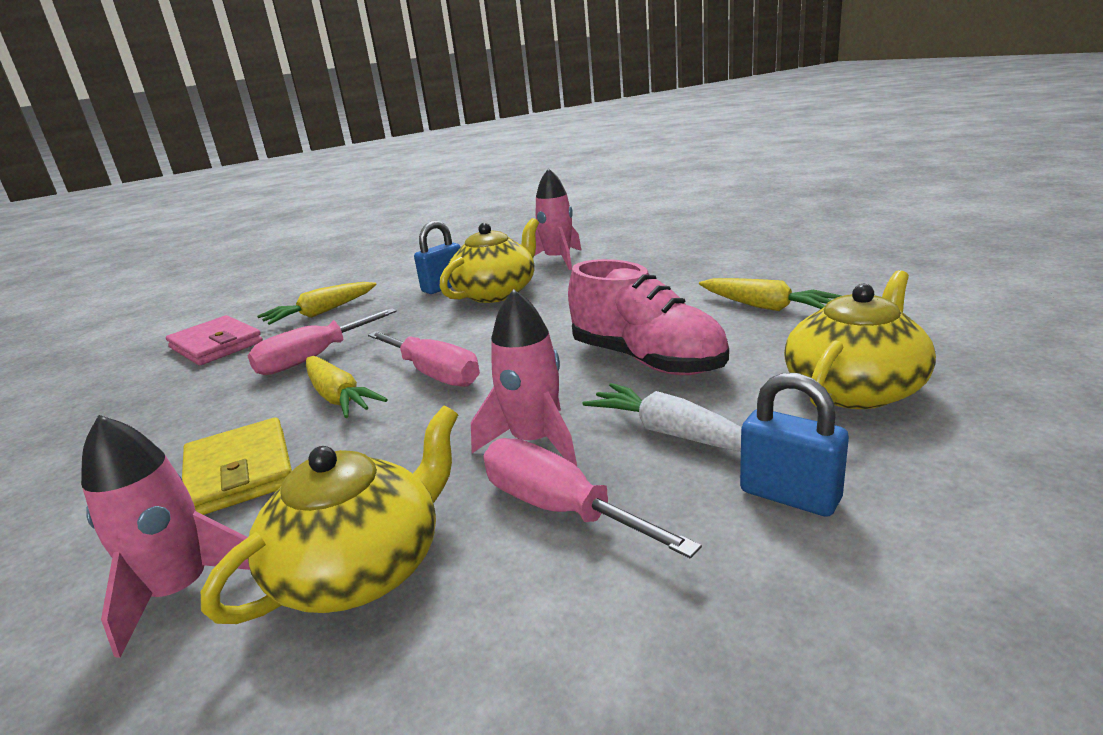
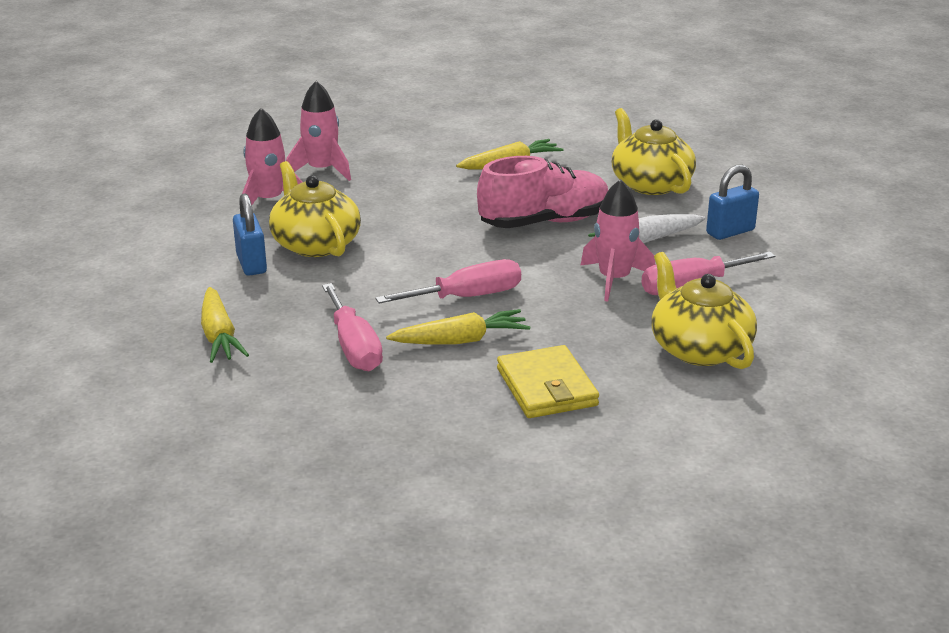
camera: 70 degrees left, 5 degrees up
(181, 591) = (676, 406): pink rocket -> pink rocket (321, 170)
(216, 345) = (228, 402): pink wallet -> none
(239, 472) = (546, 387): yellow wallet -> yellow wallet turned 75 degrees clockwise

